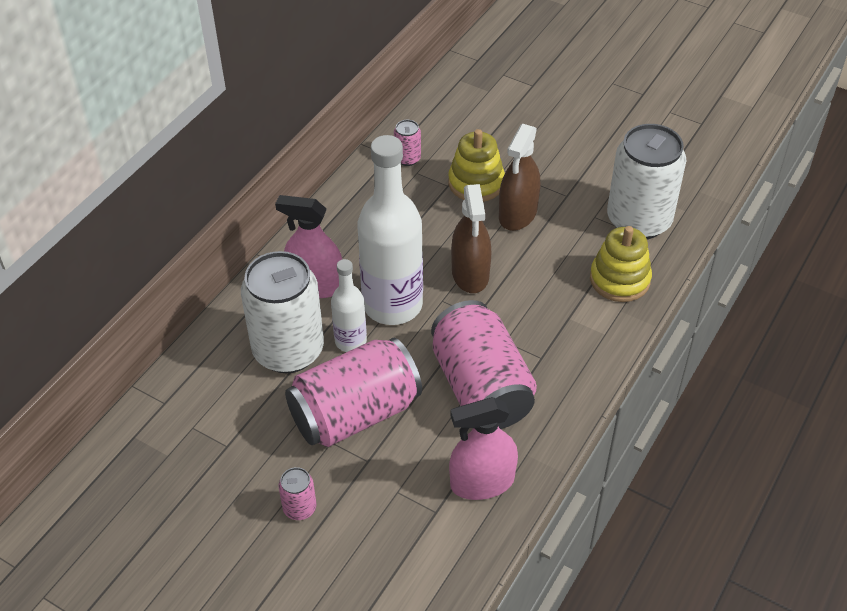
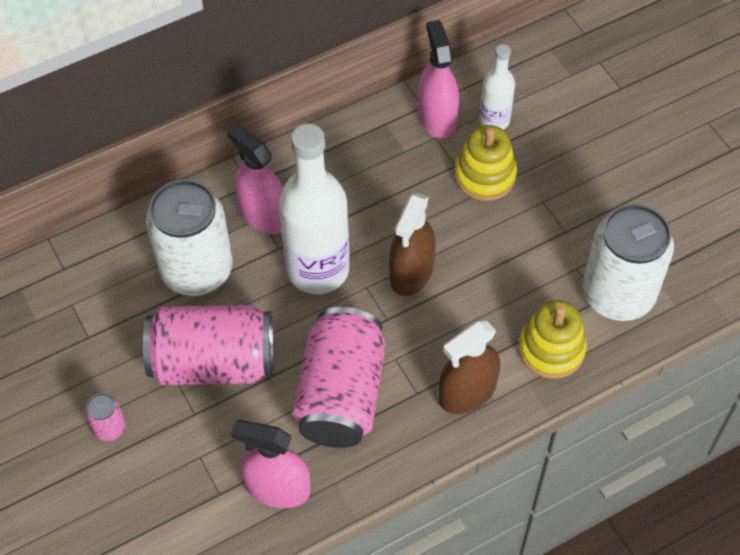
camera: 30 degrees right, 10 degrees up
(350, 341) = (256, 288): white bottle -> white bottle (494, 120)
(407, 158) = (437, 117): pink can -> pink spray bottle
(518, 214) = (502, 229): brown spray bottle -> brown spray bottle (467, 392)

